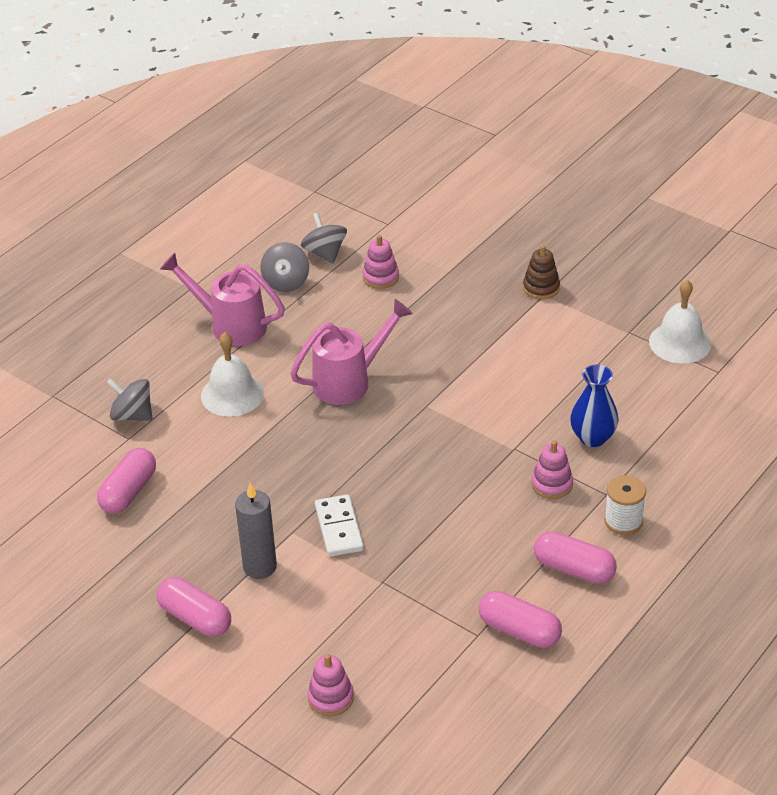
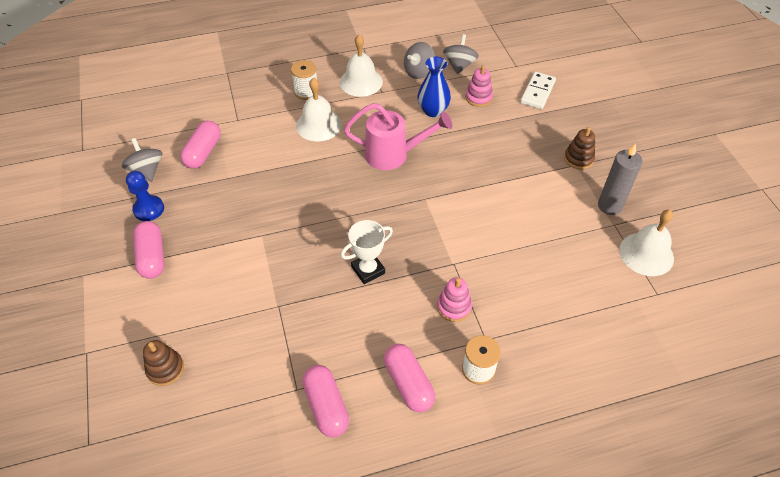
camera: 35 degrees right, 10 degrees up
(128, 492) = (203, 152): pink capsule -> pink capsule turned 45 degrees counterclockwise
(132, 415) = (253, 107): grey spinning top -> grey spinning top (147, 170)
(134, 579) = (149, 209): none -> blue pawn
(177, 367) = (306, 92): none -> white spool
(230, 325) = (361, 82): pink watering can -> white bell
(260, 567) = (220, 246): grey candle -> grey candle (609, 206)
(331, 698) = (165, 369): pink stacking toy -> brown stacking toy
(339, 528) = (290, 250): white domino -> white domino (537, 92)
(437, 500) = (368, 270): none -> white trophy
(593, 437) = (515, 289): blue vase -> blue vase (433, 111)

